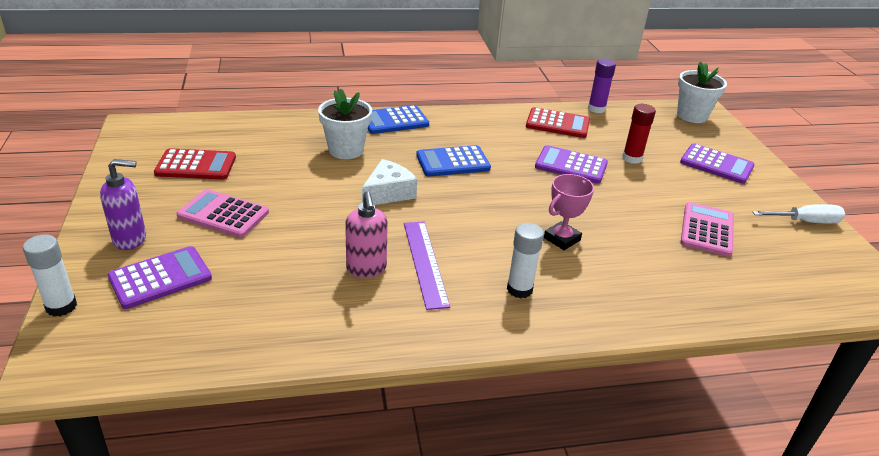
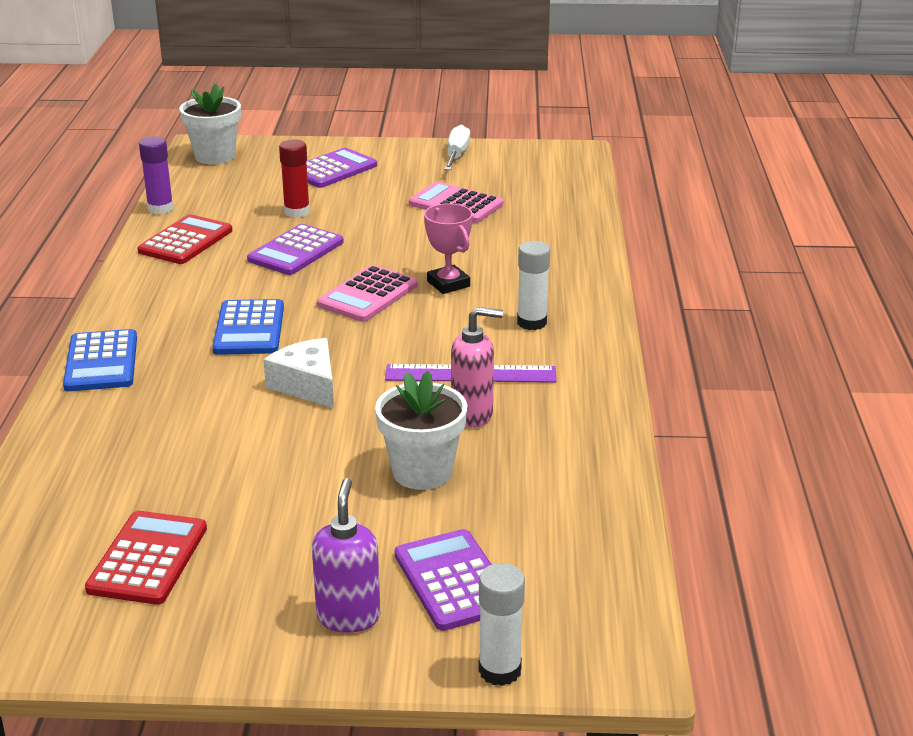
camera: 75 degrees left, 5 degrees down
(223, 214) = (310, 527): pink calculator -> pink calculator (368, 295)
(346, 150) = (171, 411): white flower pot -> white flower pot (422, 472)

